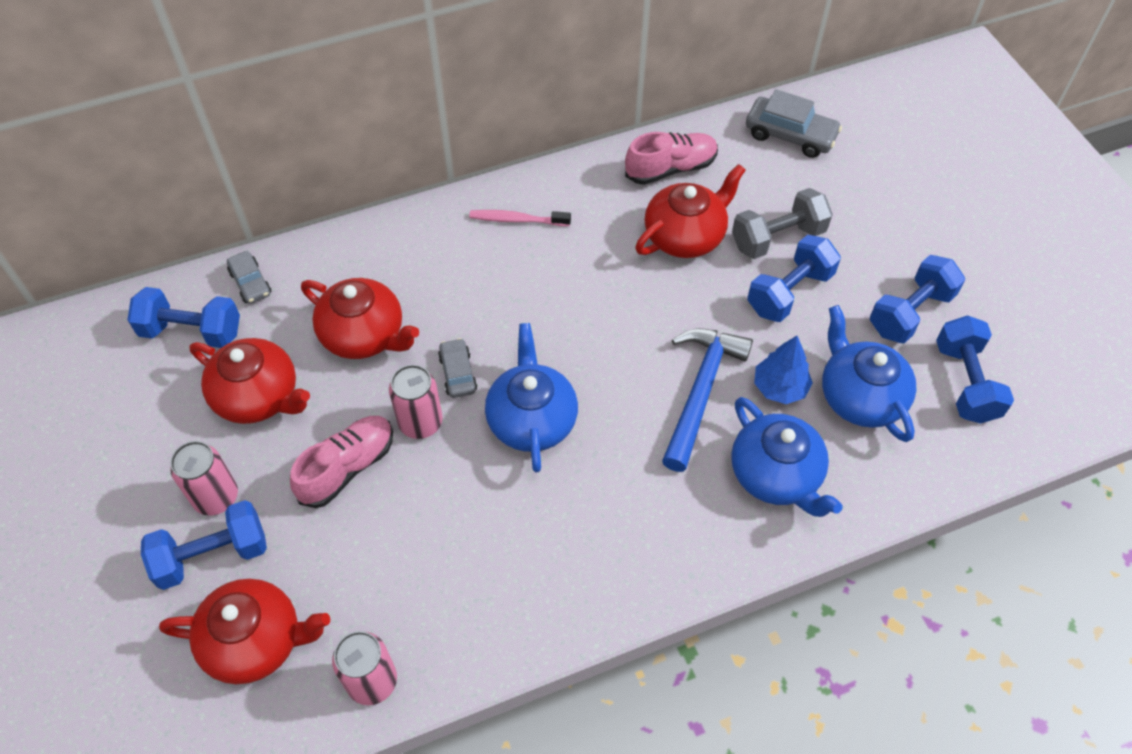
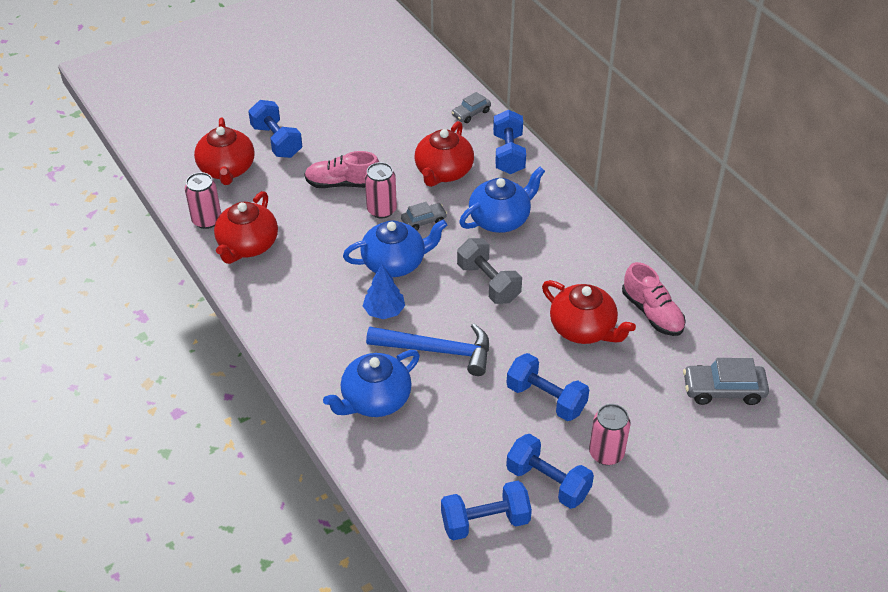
camera: 80 degrees right, 10 degrees down
(191, 331) = (427, 97): blue dumbbell -> blue dumbbell (508, 154)
(216, 497) = (314, 134): pink can -> pink can (606, 453)
(258, 397) = (386, 135): red teapot -> red teapot (247, 245)
(347, 468) = (343, 183): pink shoe -> pink shoe turned 150 degrees clockwise
(517, 220) = (567, 230): pink toothbrush -> none
(778, 238) = (600, 388): grey dumbbell -> grey dumbbell (488, 283)
(779, 387) = (452, 397): blue tree -> blue tree (384, 311)
(790, 135) = (723, 390): grey car -> grey car turned 75 degrees clockwise
(860, 396) = (455, 449): blue teapot -> blue teapot (500, 219)

